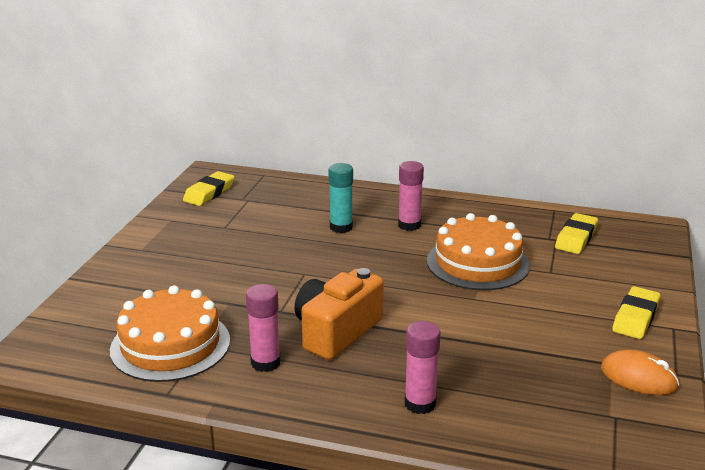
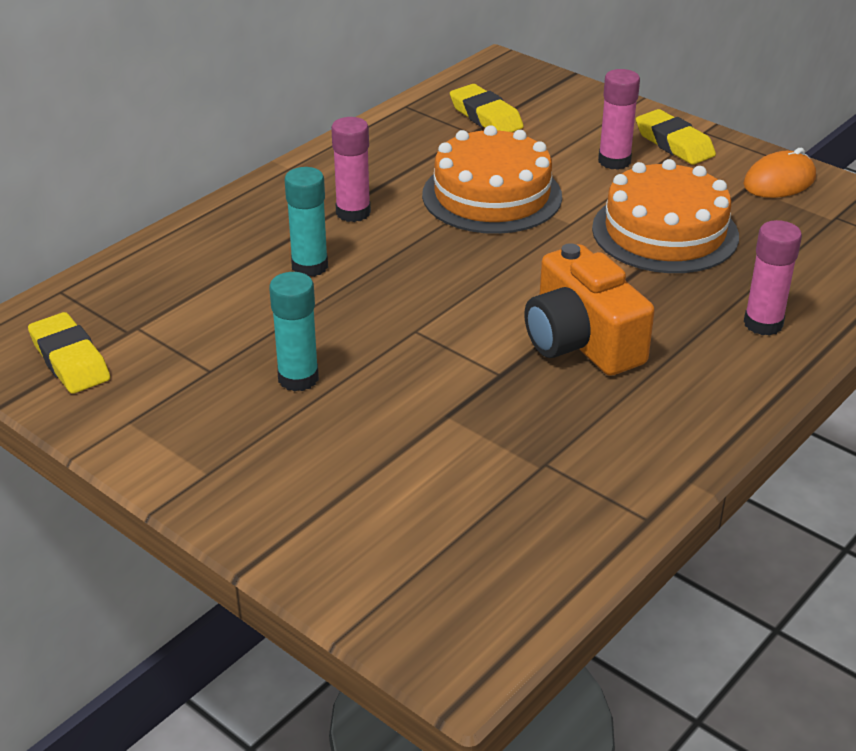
camera: 65 degrees left, 10 degrees up
(170, 345) = (526, 493): orange cake -> orange cake (665, 232)
(233, 251) = (298, 378): none -> turquoise glue stick
(265, 363) = (620, 416): pink glue stick -> pink glue stick (614, 161)

